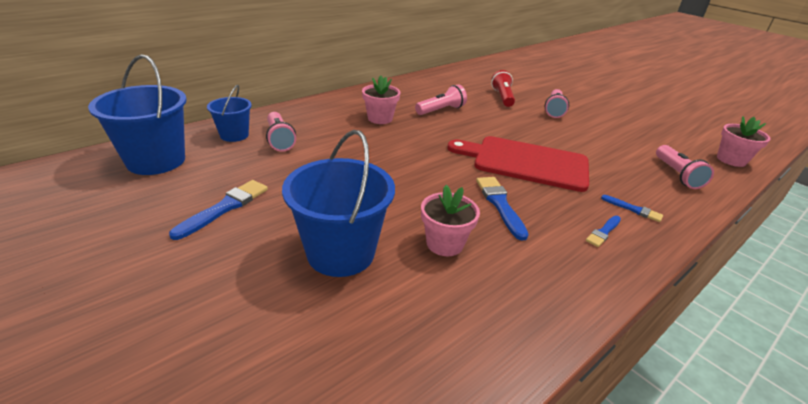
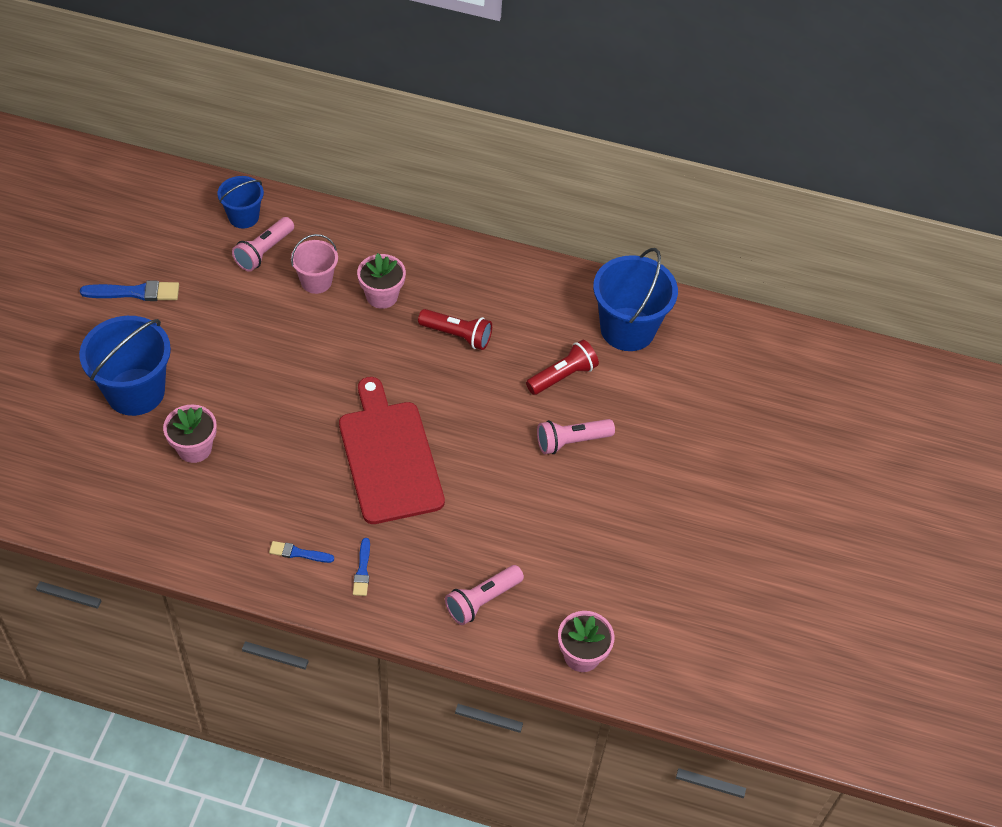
camera: 55 degrees right, 20 degrees up
(156, 161) = (160, 204): blue bucket -> blue bucket (627, 329)
(336, 132) = (316, 281): none -> pink bucket
(441, 110) = (457, 335): pink flashlight -> red flashlight
(500, 204) = (285, 463): blue brush -> none

